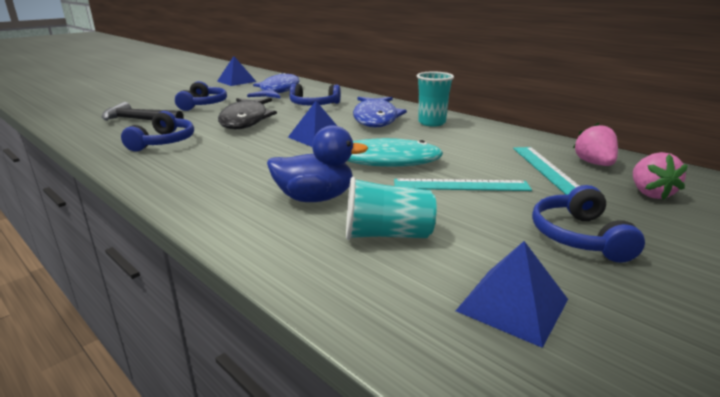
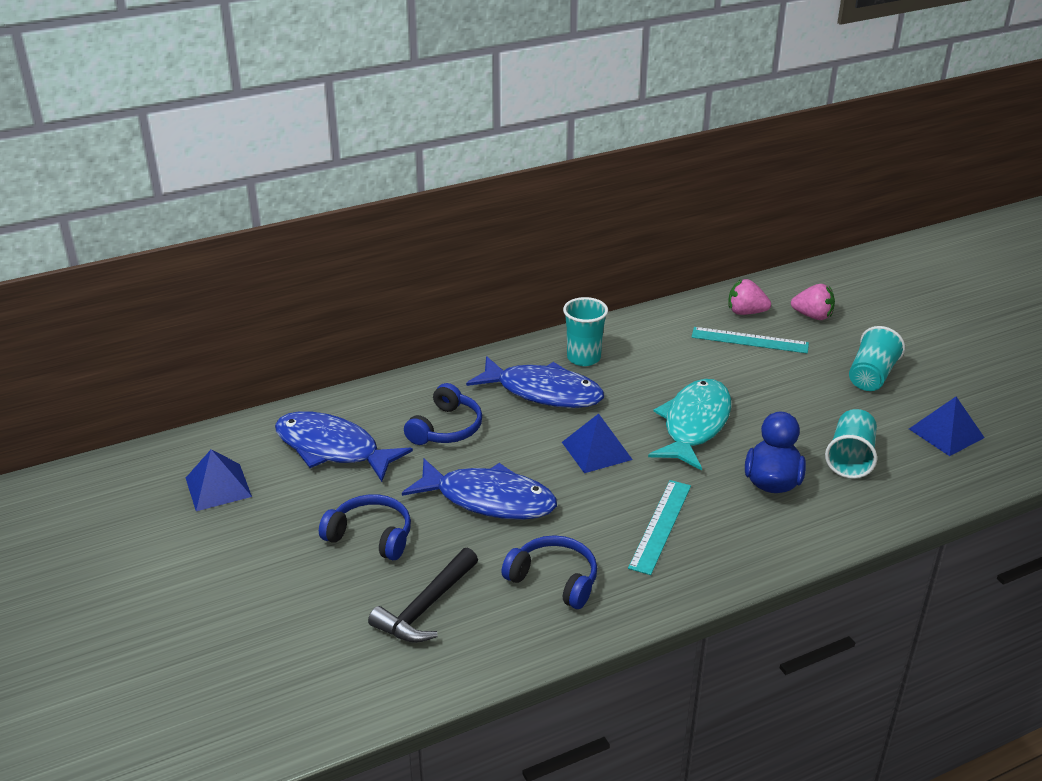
camera: 70 degrees left, 10 degrees up
(245, 120) = (489, 499): black fish -> blue fish
(461, 185) = (769, 395): turquoise ruler -> turquoise ruler (660, 526)
(578, 236) = (871, 376): blue headphones -> turquoise cup

